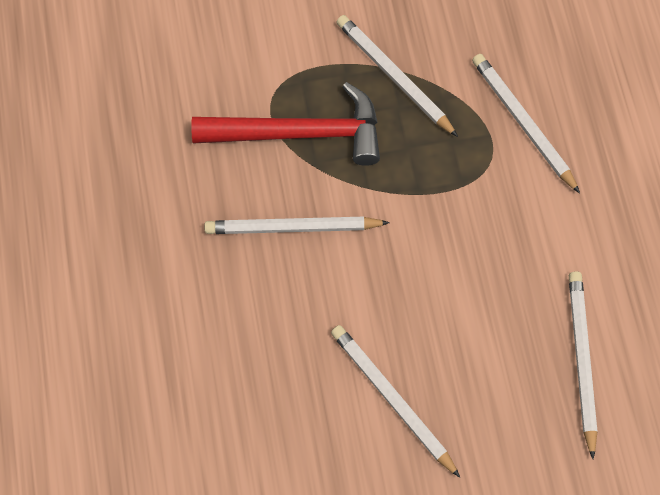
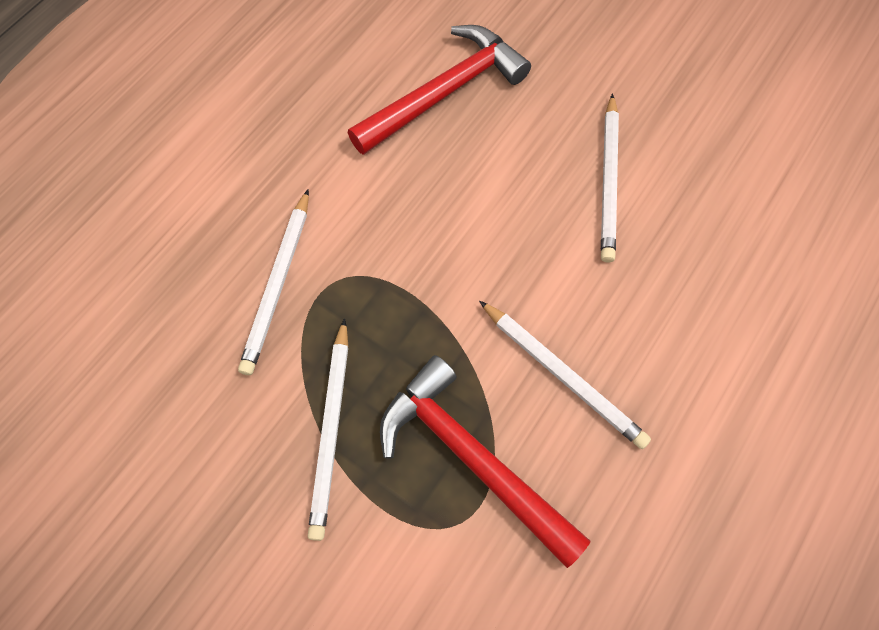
camera: 135 degrees left, 0 degrees up
(581, 361) = (445, 93): white pencil -> red hammer

